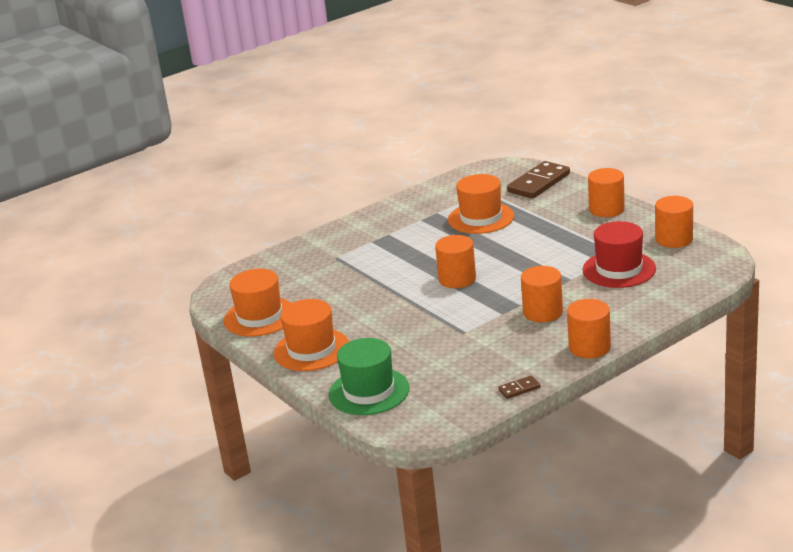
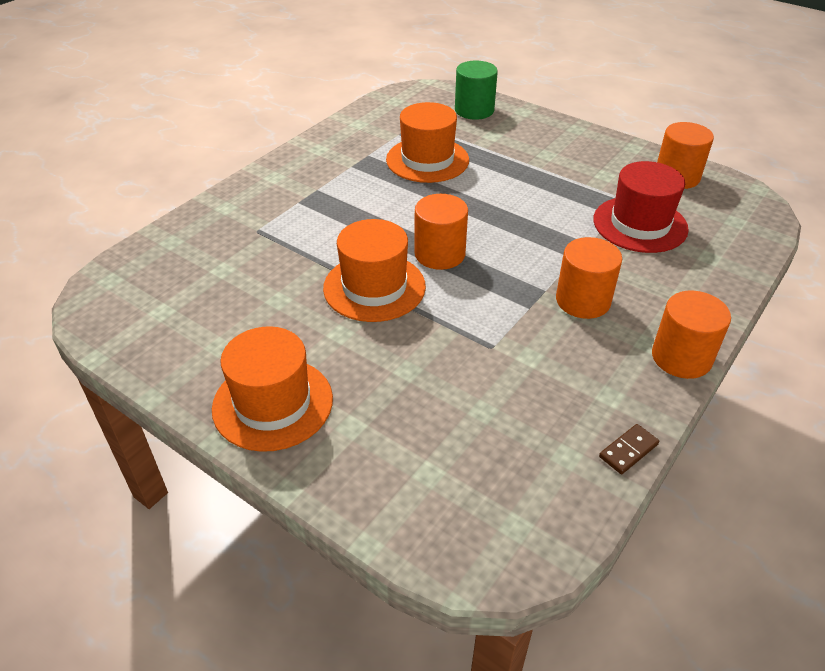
camera: 20 degrees left, 15 degrees up
(260, 317) = (171, 345): orange hat -> orange hat (374, 287)
(369, 391) = (396, 485): green hat -> none
(539, 183) = (474, 110): brown domino -> green cylinder
(606, 209) = (573, 141): orange cylinder -> none

